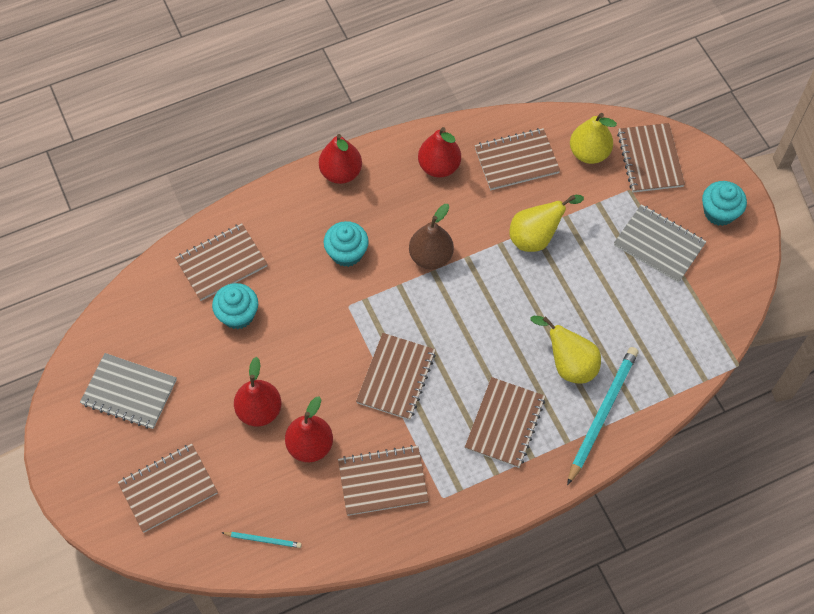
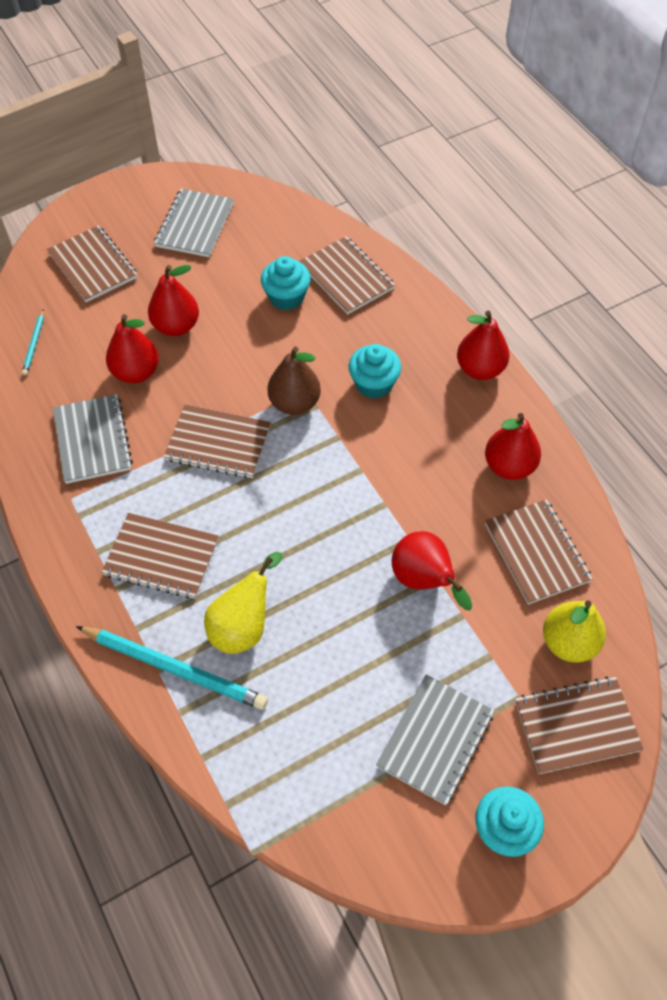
camera: 85 degrees right, 5 degrees down
(383, 481) = (92, 440): brown notebook -> grey notebook
(431, 257) = (379, 466): brown pear -> brown pear (294, 403)
(536, 237) = (424, 581): yellow pear -> red pear

